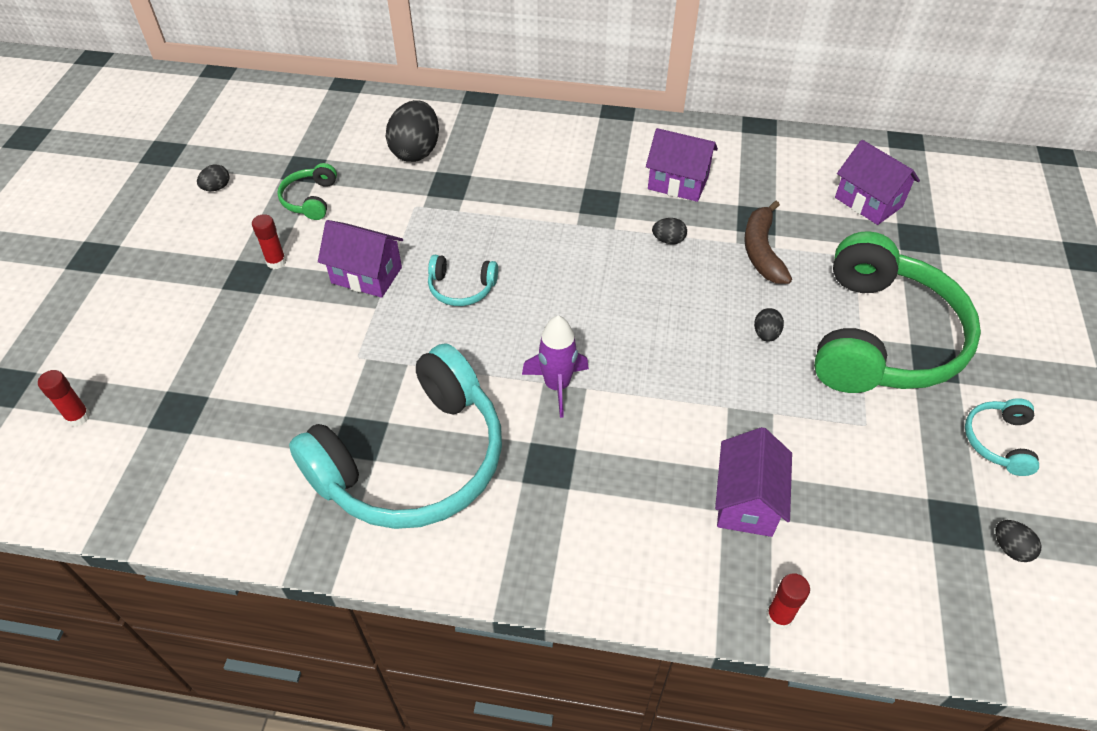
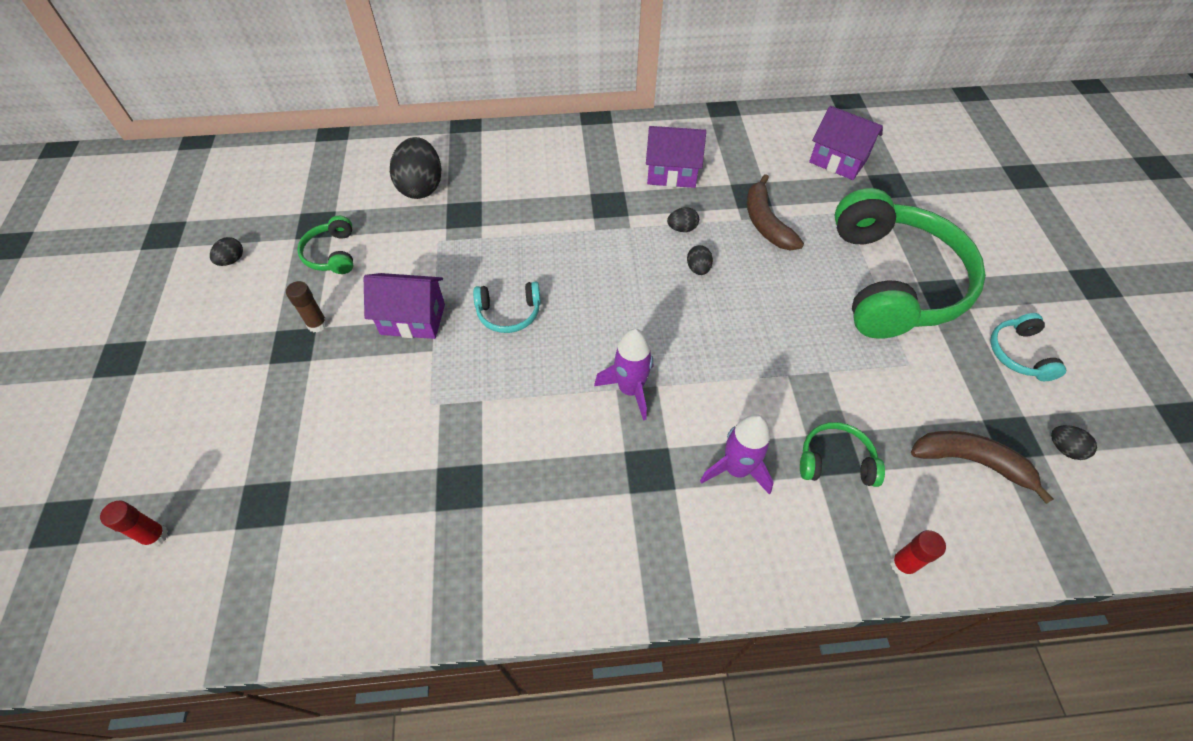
camera: 15 degrees left, 5 degrees up
(276, 262) = (317, 324): red glue stick -> brown glue stick
(413, 461) = (520, 497): turquoise headphones -> none
(638, 485) = (736, 469): none -> purple rocket
(746, 501) = (835, 461): purple house -> green headphones
(766, 334) = (796, 299): black egg -> black egg (698, 269)
(896, 536) = (971, 461): none -> brown banana

